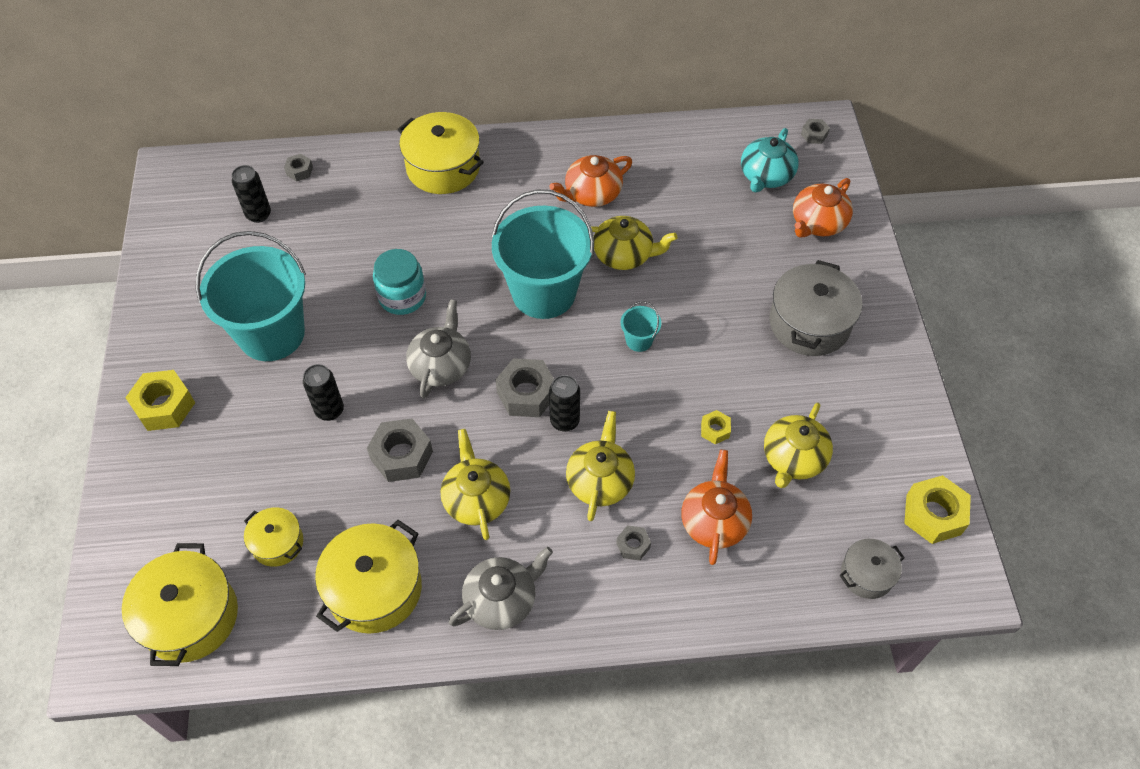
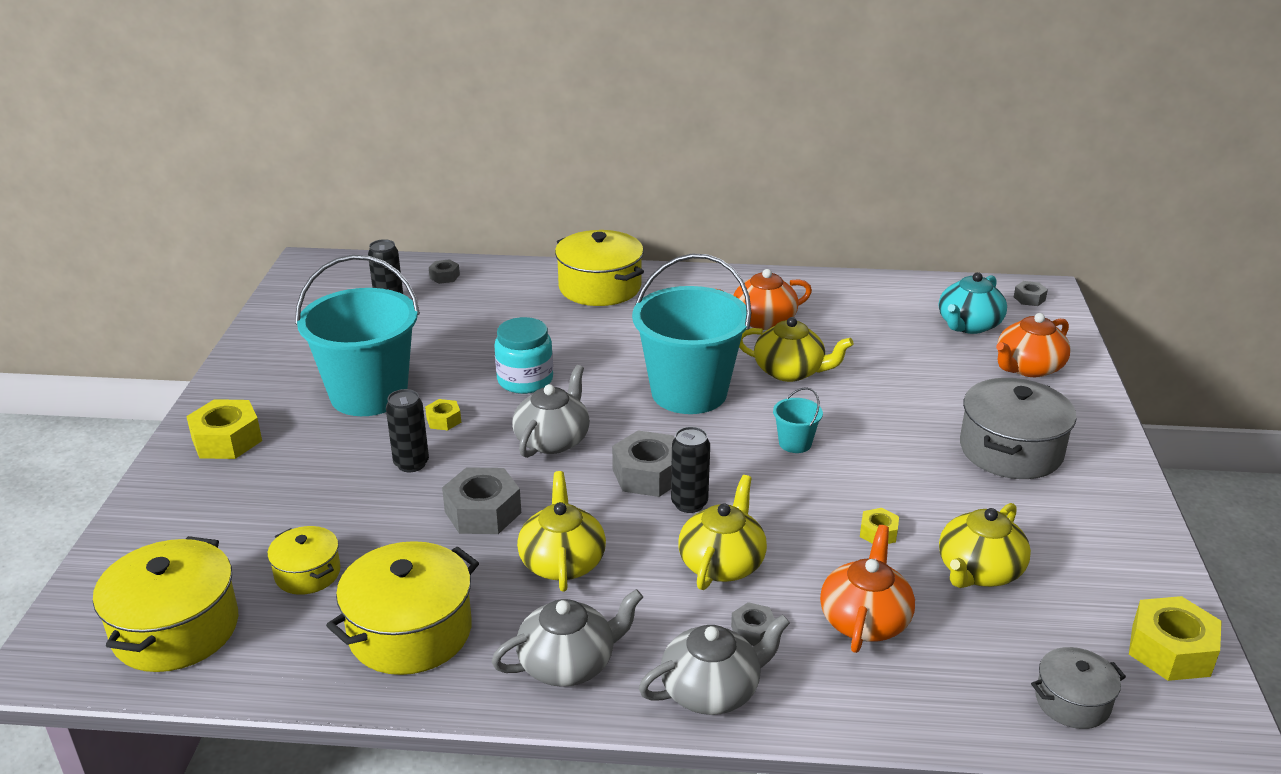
camera: 10 degrees right, 25 degrees down
(344, 355) = (443, 420): none -> yellow nut
(611, 607) = (712, 690): none -> grey teapot

